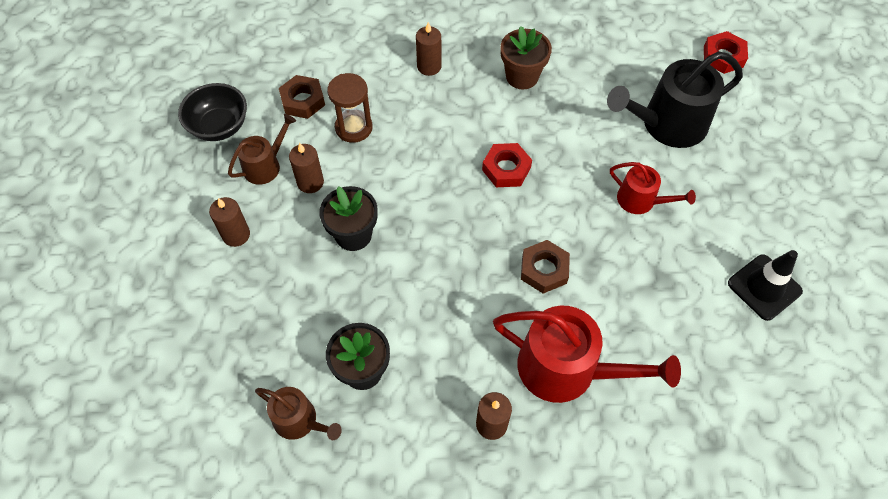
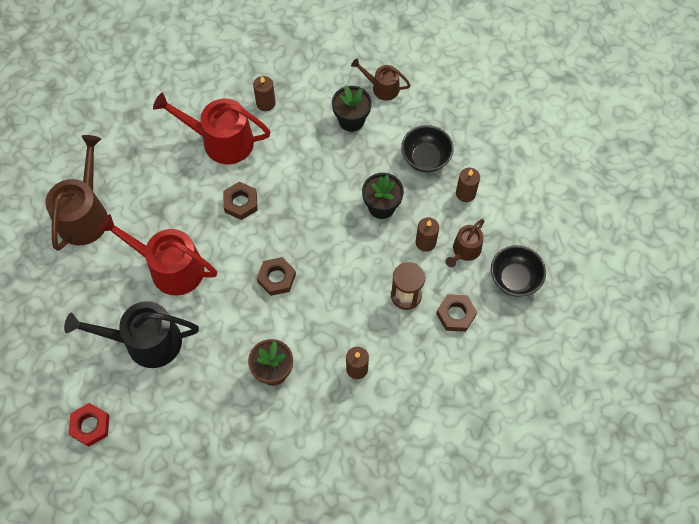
camera: 170 degrees right, 5 degrees up
(272, 292) = (425, 158): none -> black bowl
(506, 169) = (276, 278): red nut -> brown nut
(641, 200) = (170, 268): red watering can -> red watering can, size x1.82
(667, 124) = (146, 342): black watering can -> black watering can turned 150 degrees counterclockwise
(764, 287) = (84, 214): black traffic cone -> brown watering can

